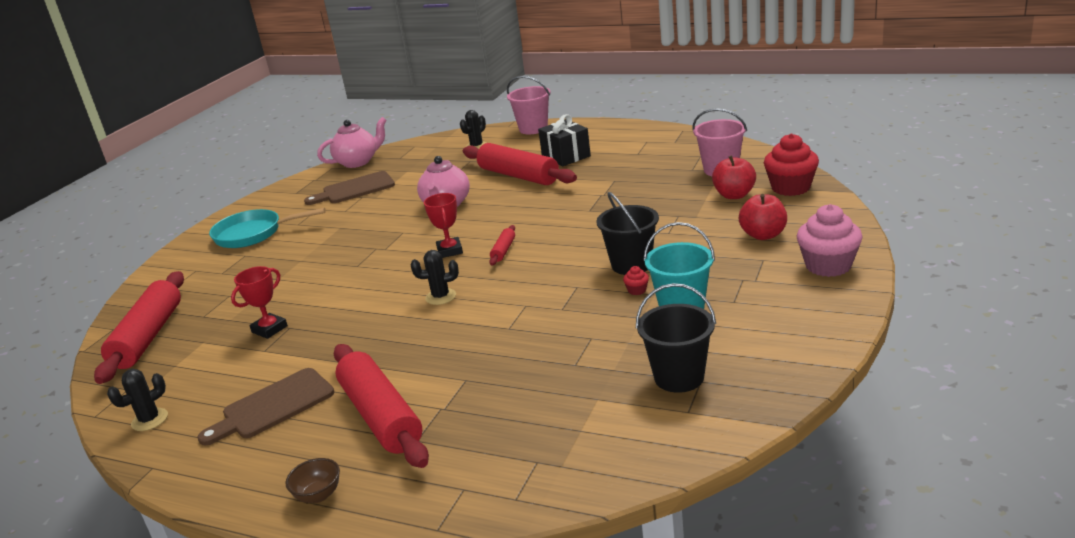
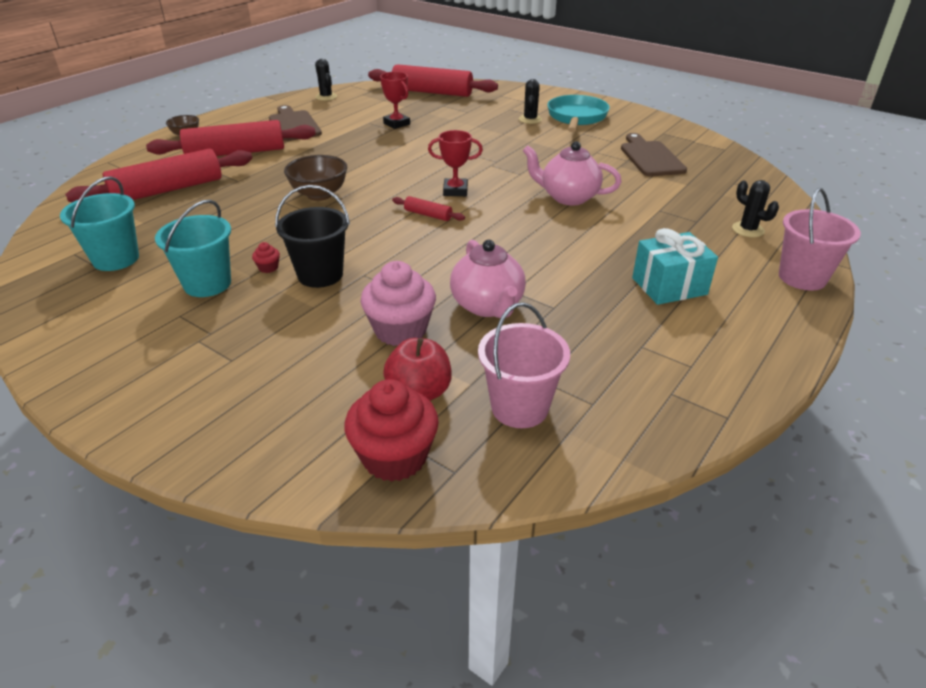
camera: 100 degrees right, 10 degrees up
(358, 162) = (733, 161): pink teapot -> pink teapot (487, 306)
(440, 297) = (371, 181): black cactus -> black cactus (530, 119)
(484, 314) = (319, 195): none -> brown bowl
(518, 176) = (621, 245): red rolling pin -> red rolling pin (168, 190)
(566, 156) = (669, 286): black gift -> turquoise gift
(679, 377) = (116, 259): black bucket -> turquoise bucket
(763, 235) = (284, 379): red apple -> none
(828, 266) = (159, 403): pink cupcake -> pink cupcake (400, 330)

